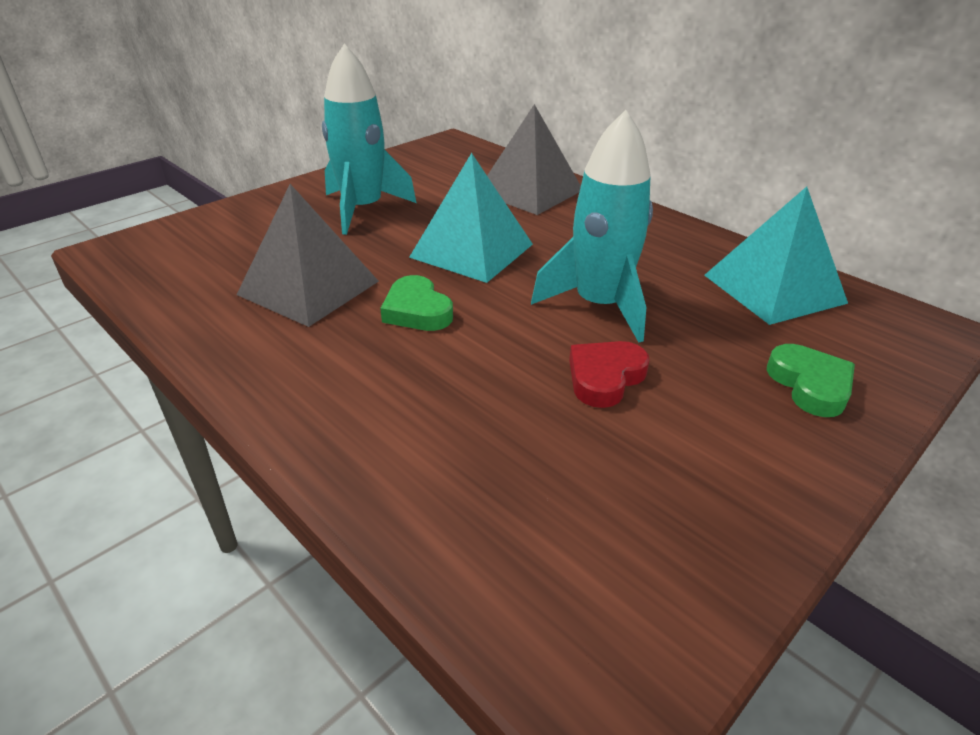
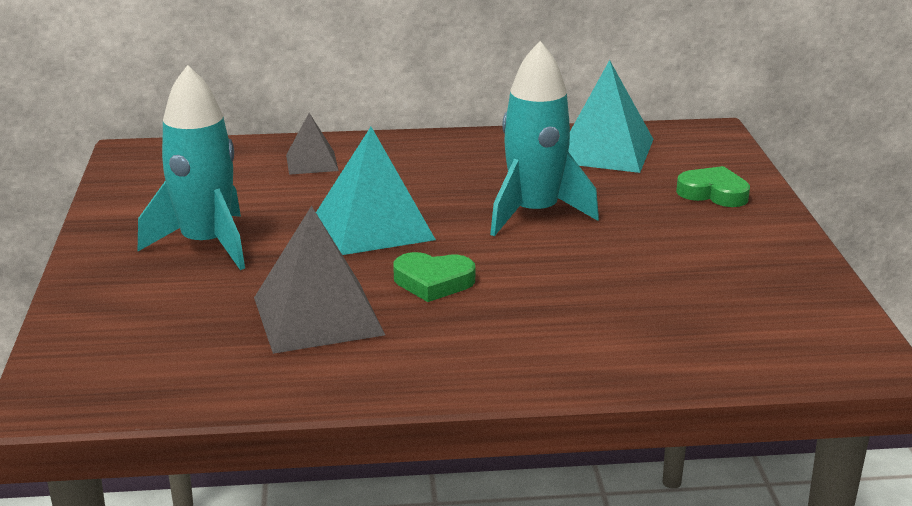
camera: 50 degrees left, 10 degrees down
(529, 191) = (311, 162): grey pyramid -> grey pyramid, size x0.55
(605, 377) = (620, 249): red heart -> none

